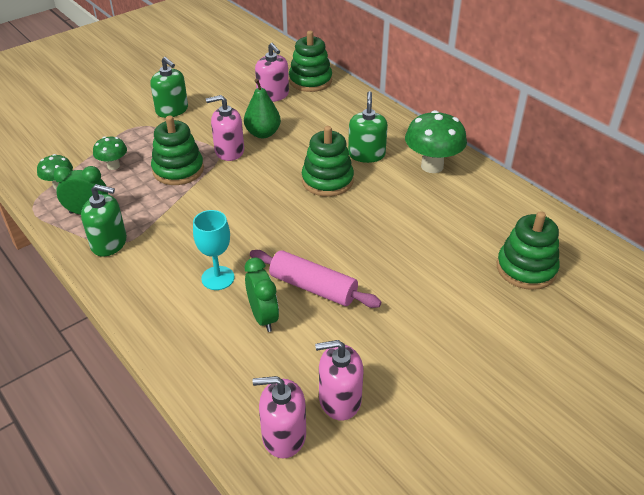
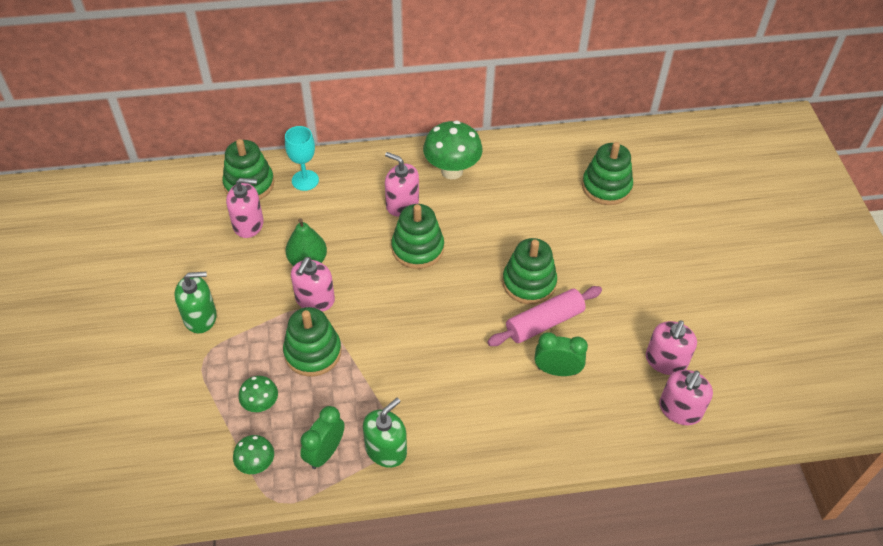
camera: 60 degrees left, 10 degrees up
(218, 278) = (491, 383): turquoise goblet -> turquoise goblet (305, 180)
(351, 260) = (529, 283): none -> green stacking toy
(366, 154) = (402, 204): green soap dispenser -> pink soap dispenser

